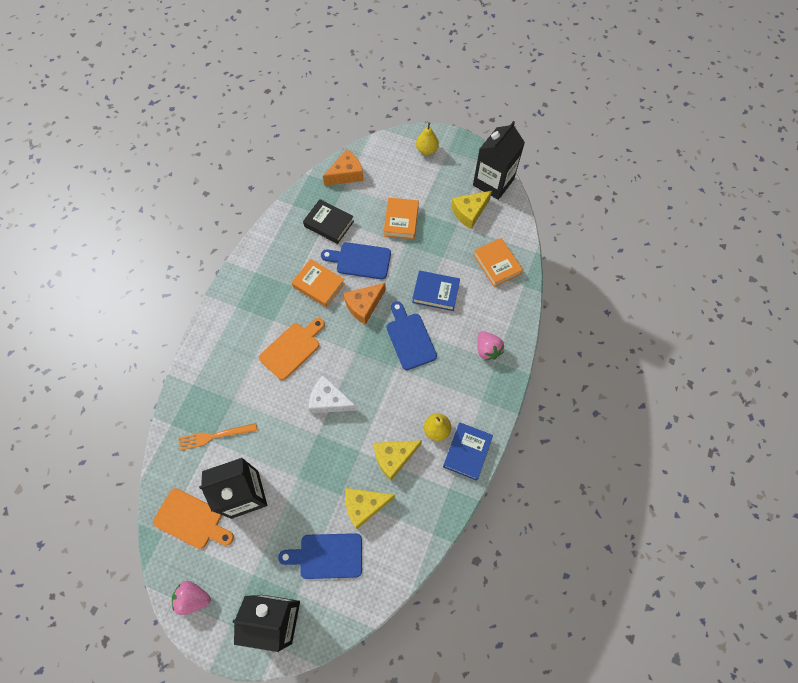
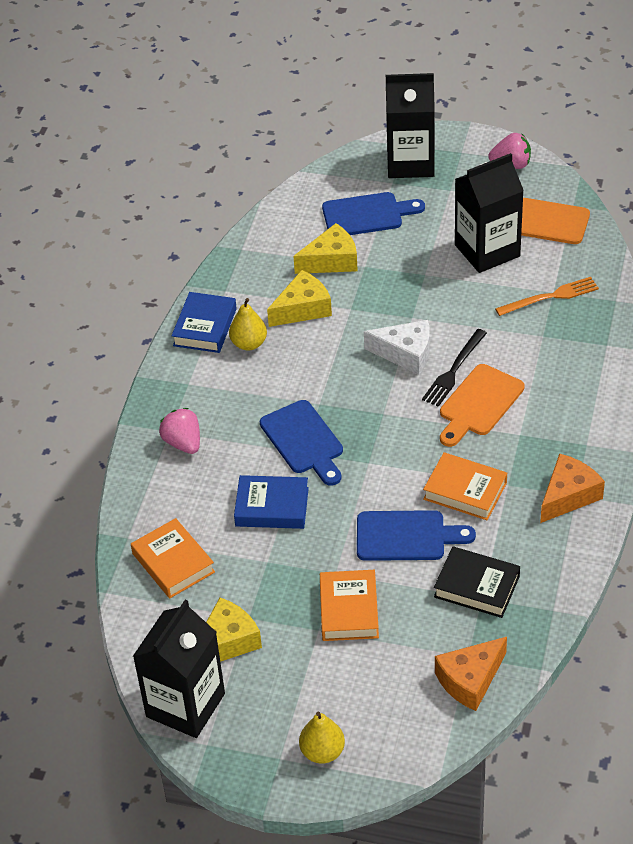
camera: 175 degrees right, 20 degrees down
(301, 380) = (454, 370): none -> black fork
(364, 305) = (384, 473): orange cheese -> orange cheese (568, 496)

